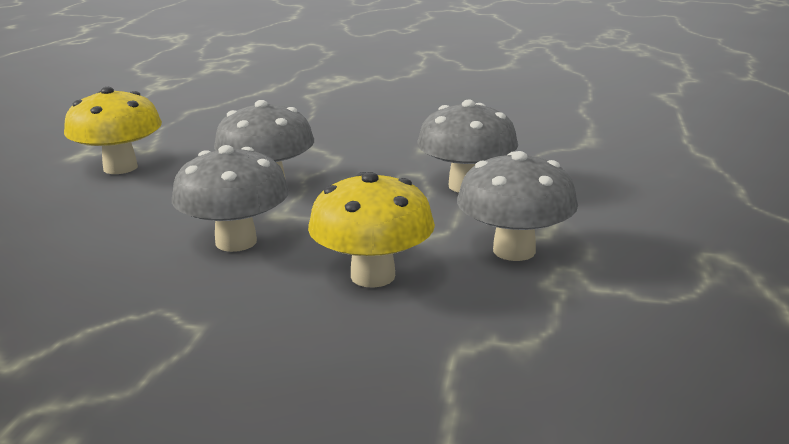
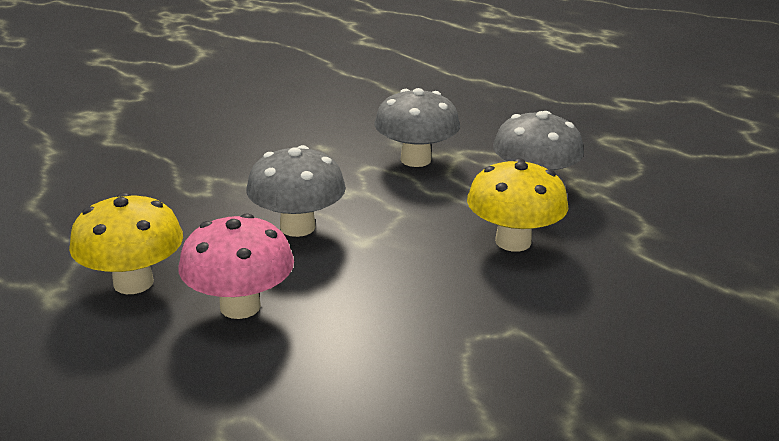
camera: 55 degrees left, 5 degrees up
(122, 207) = (240, 306): none -> pink mushroom
(236, 242) = (391, 274): grey mushroom -> none

